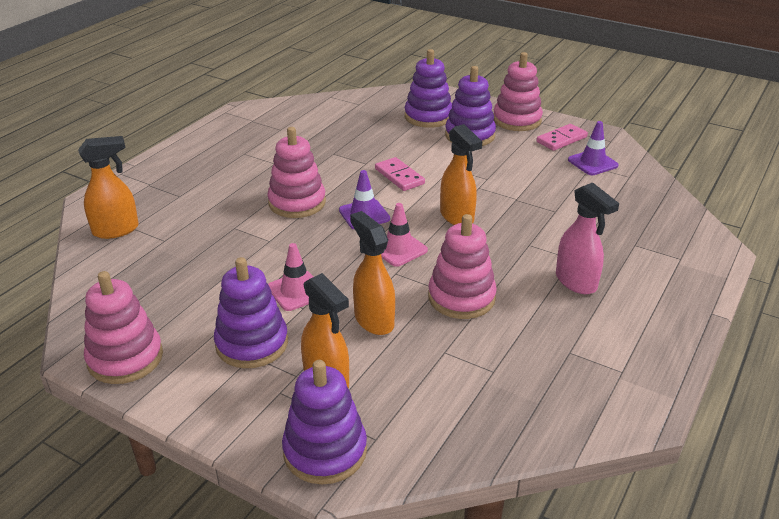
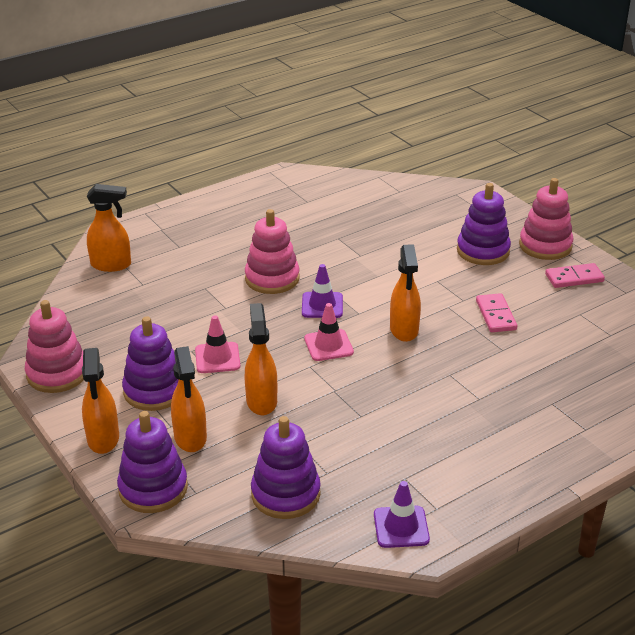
camera: 25 degrees right, 0 degrees up
(228, 414) = (103, 439): none -> orange spray bottle
(399, 176) = (381, 276): pink domino -> pink domino (495, 315)
(428, 117) = (457, 221): purple stacking toy -> purple stacking toy (285, 494)
(461, 297) = (349, 404): pink stacking toy -> none
(576, 282) = (463, 421): pink spray bottle -> none
(592, 163) = (584, 311): purple traffic cone -> purple traffic cone (401, 527)

